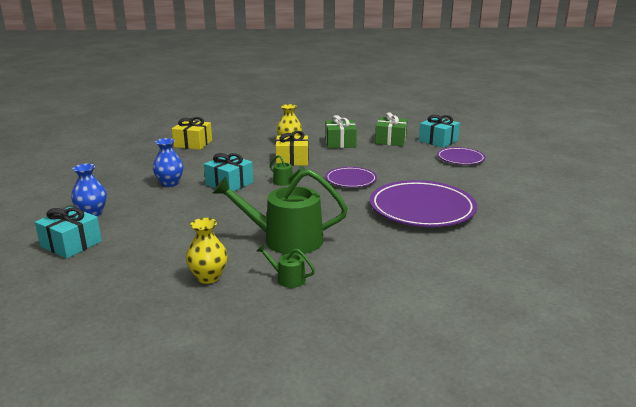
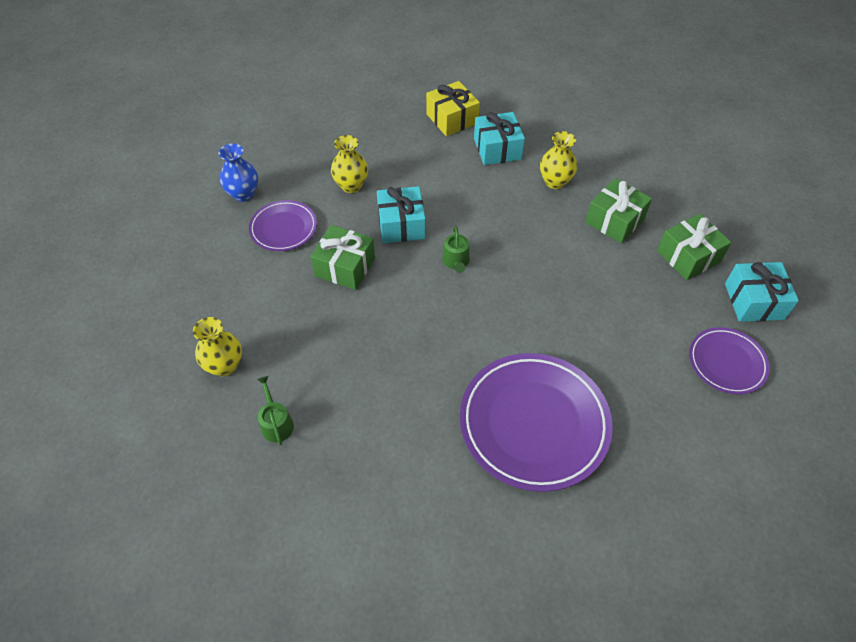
camera: 45 degrees right, 30 degrees up
(71, 244) = (186, 232): turquoise gift -> turquoise gift (497, 149)
(170, 183) = (351, 185): blue vase -> yellow vase
(221, 209) = (345, 267): none -> green gift
(285, 239) = (341, 362): green watering can -> none
(292, 160) = (515, 221): yellow gift -> none
(351, 180) = (528, 308): purple plate -> purple plate (283, 228)

